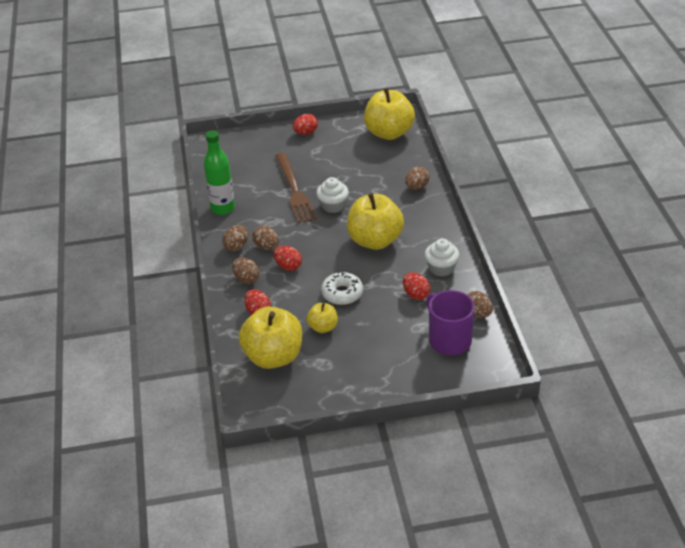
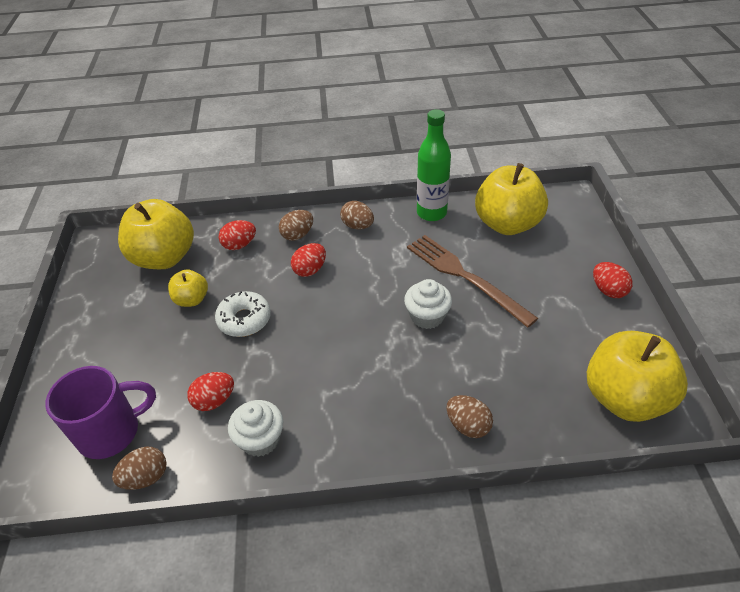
camera: 95 degrees right, 5 degrees up
(266, 246) = (351, 251): brown egg -> none
(294, 190) = (465, 277): brown fork -> brown fork turned 60 degrees clockwise
(375, 240) = (341, 360): yellow apple -> yellow apple (507, 224)

